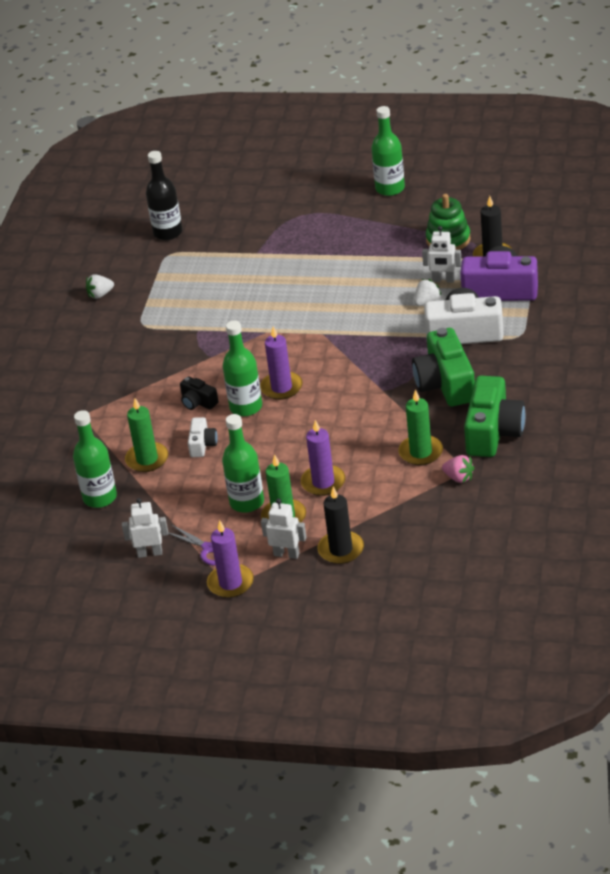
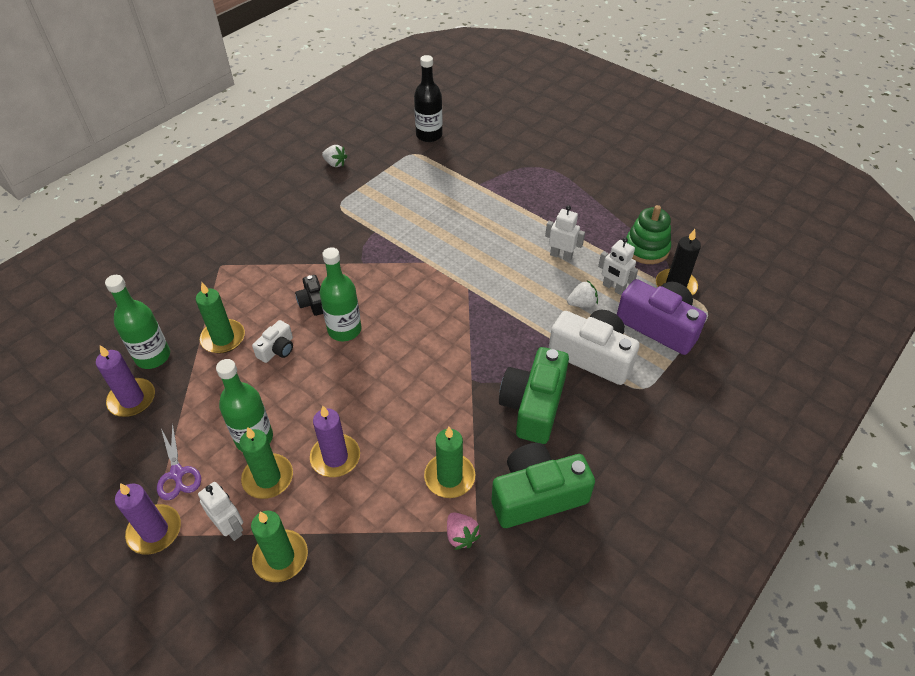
camera: 25 degrees right, 10 degrees up
(100, 295) = (335, 163): white strawberry -> white strawberry turned 150 degrees counterclockwise
(150, 553) = (129, 445): white robot -> white robot (561, 256)
(281, 387) = (389, 326): purple candle -> purple candle (132, 399)
(341, 549) = (281, 557): black candle -> green candle
(390, 188) = (631, 176): green bottle -> none
(493, 432) = (537, 495): green camera -> green camera turned 150 degrees counterclockwise

